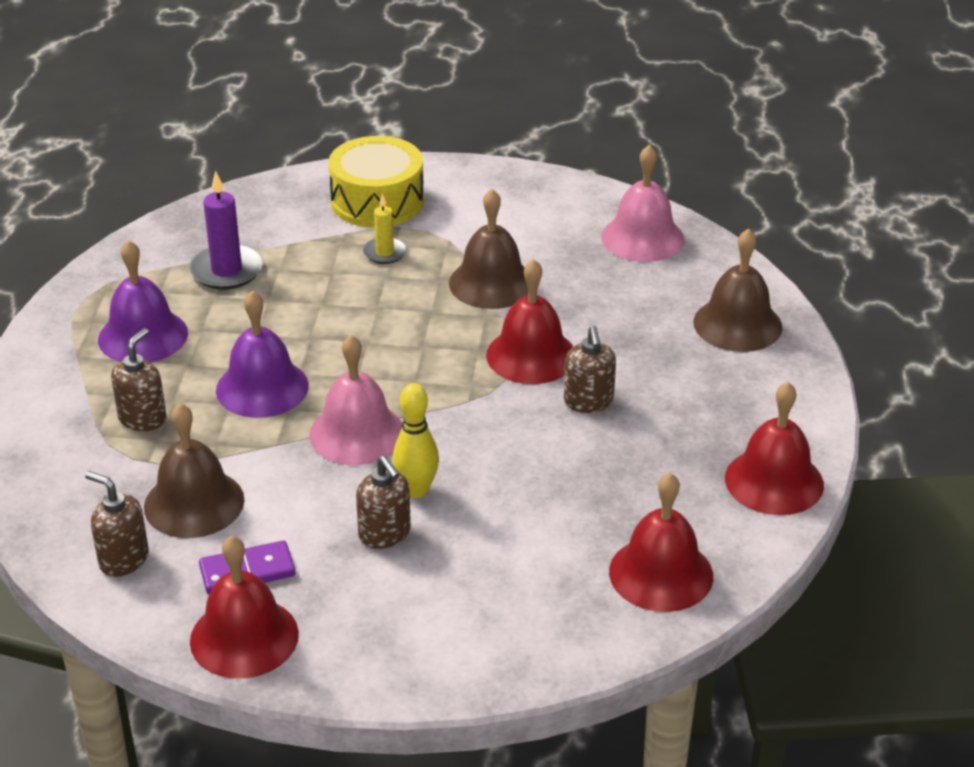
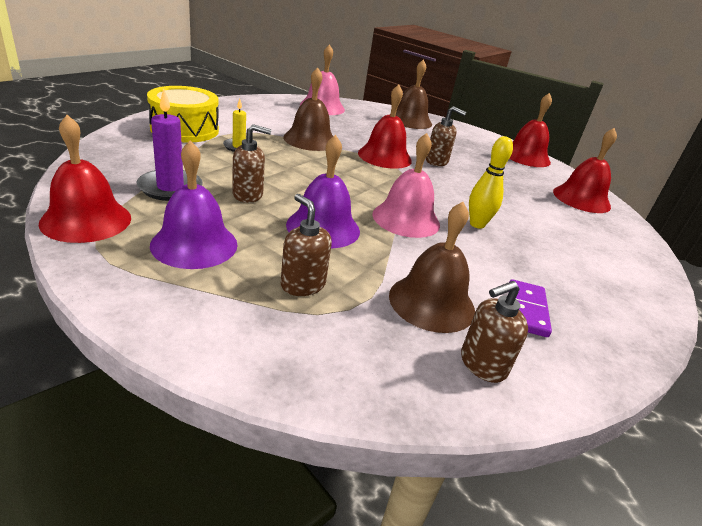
camera: 65 degrees left, 5 degrees down
(244, 637) = (602, 340): red bell -> red bell (86, 220)
(385, 534) = (513, 248): brown soap dispenser -> brown soap dispenser (248, 195)

